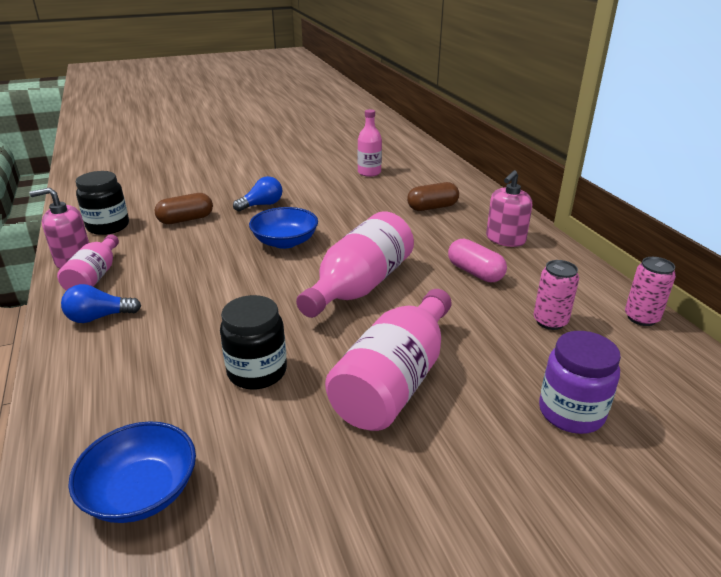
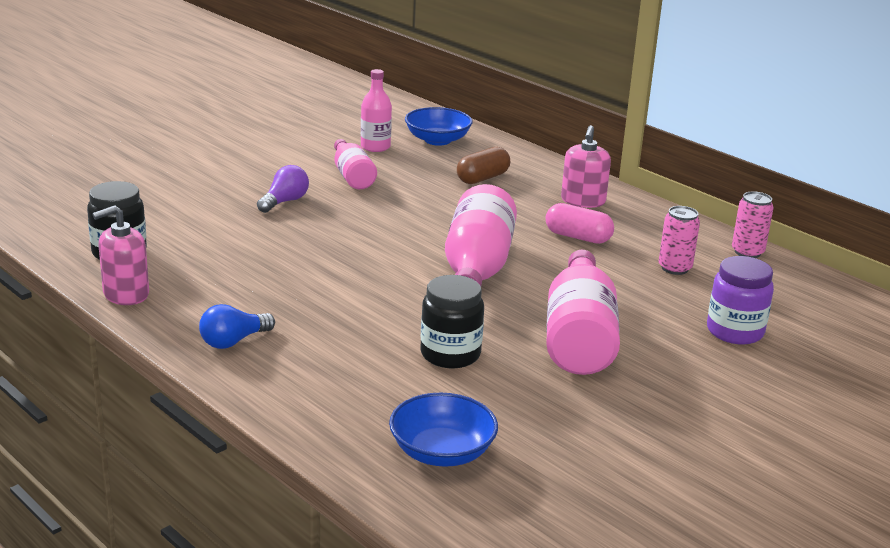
camera: 25 degrees left, 5 degrees down
(94, 277) = (176, 306): pink bottle -> pink bottle (352, 176)
(186, 219) = (209, 231): brown capsule -> none
(262, 205) = (284, 201): blue light bulb -> purple light bulb
(285, 242) = (355, 237): blue bowl -> blue bowl (437, 140)

